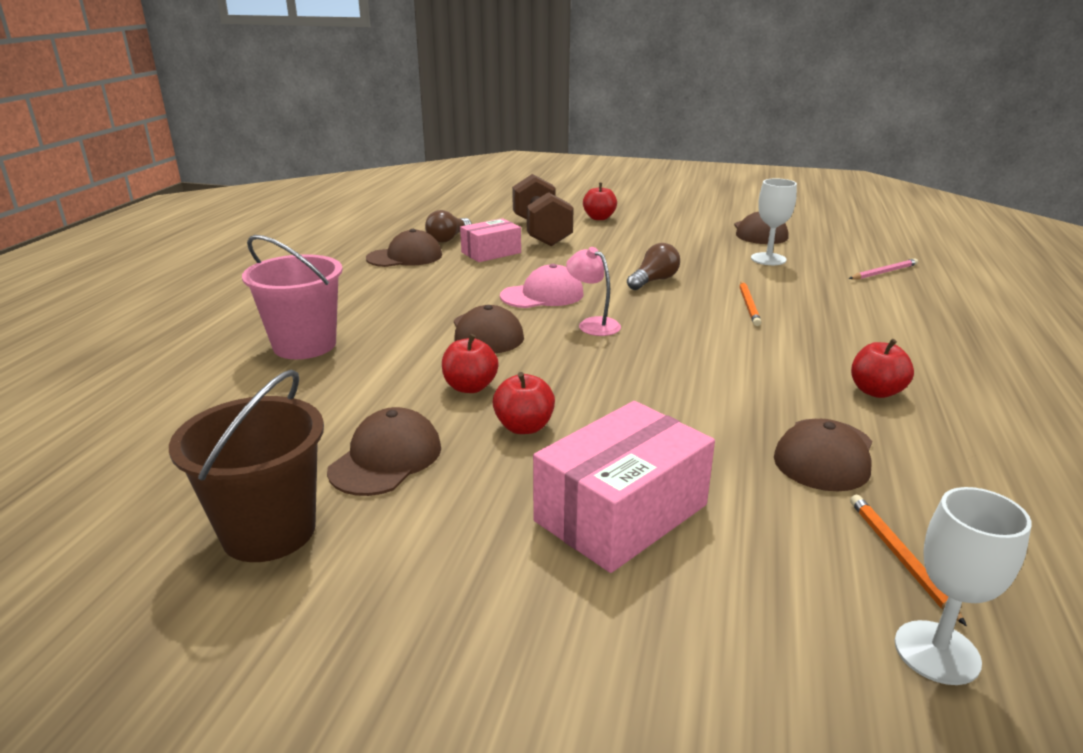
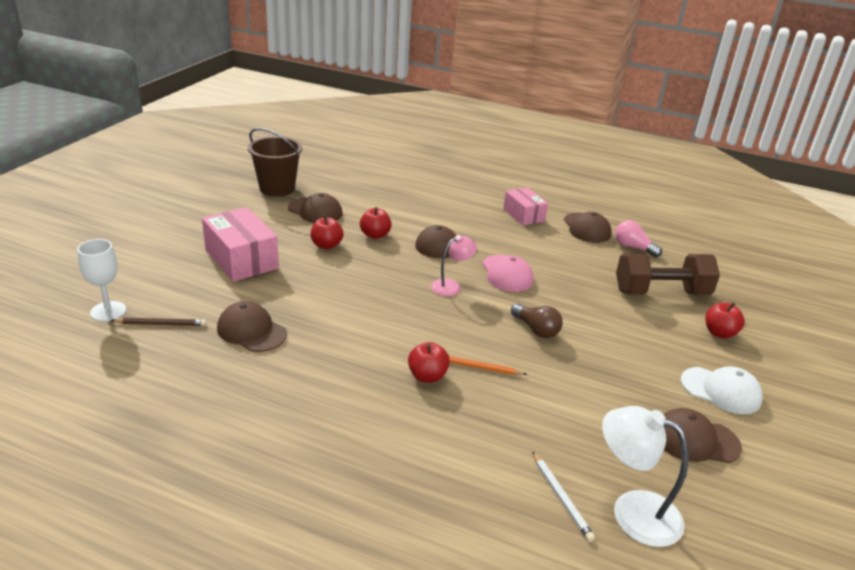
camera: 95 degrees right, 5 degrees up
(304, 345) = (440, 194): pink bucket -> none
(448, 239) = (633, 247): brown light bulb -> pink light bulb
(491, 252) = (601, 263): pink box -> pink box (523, 215)
(686, 222) = (721, 390): none -> white cap
(768, 259) = (599, 417): white goblet -> none
(865, 252) = (632, 511): none -> white lamp
(876, 391) = (311, 381): red apple -> red apple (427, 376)
(884, 272) = (561, 497): pink pencil -> white pencil
(900, 557) = (161, 324): orange pencil -> brown pencil

